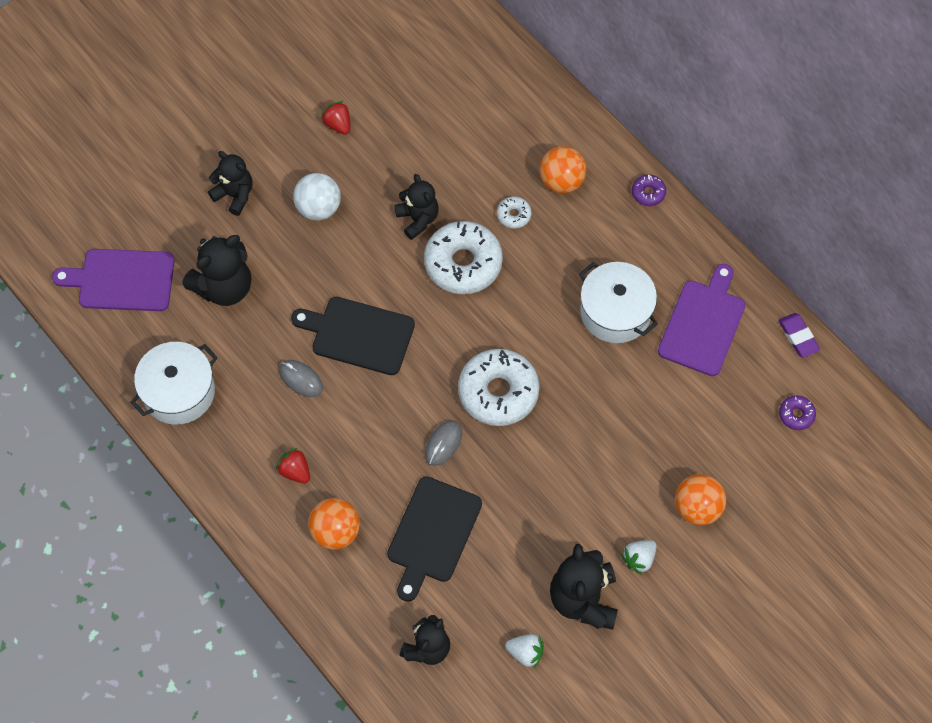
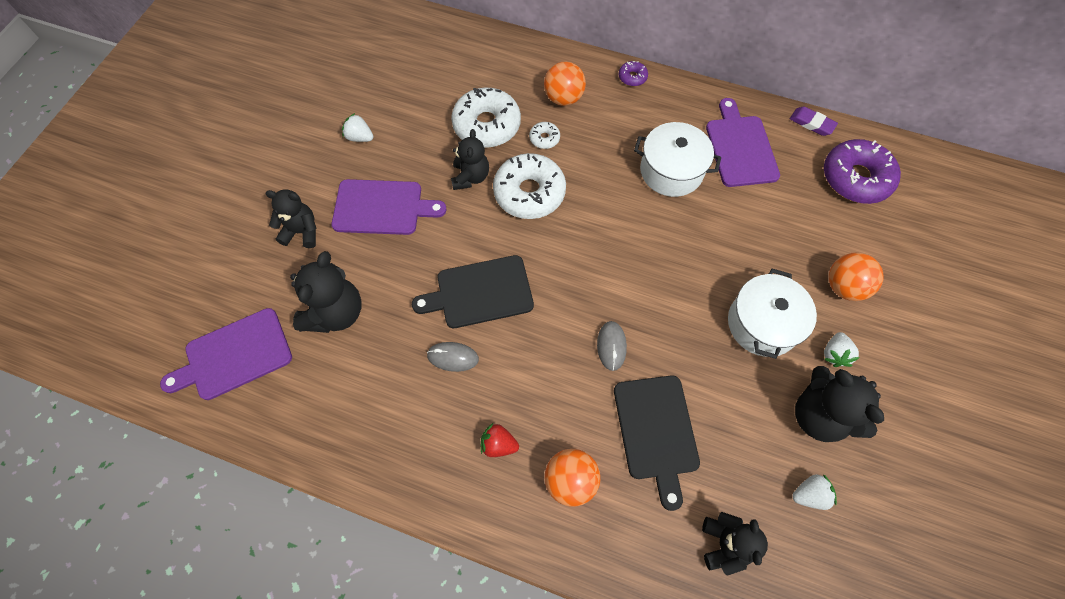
camera: 30 degrees left, 0 degrees up
(179, 392) = (345, 430): white pot -> white pot (762, 324)
(318, 208) = (382, 207): white ball -> purple cutting board
(338, 124) = (360, 137): red strawberry -> white strawberry
(418, 219) = (470, 177): black teddy bear -> black teddy bear turned 60 degrees clockwise
(498, 392) = (626, 279): white donut -> white donut (487, 125)
(796, 415) = (855, 178): purple donut -> purple donut, size x2.24

